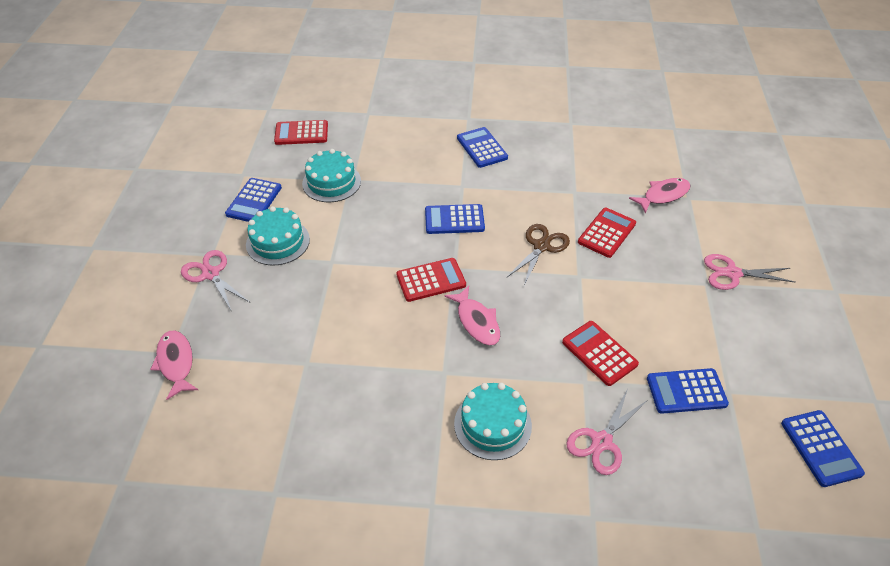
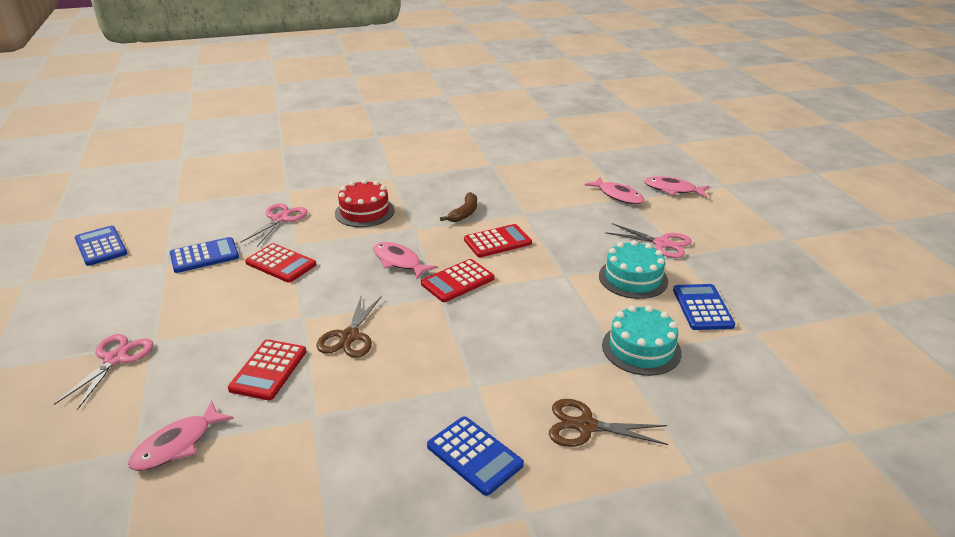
camera: 160 degrees right, 15 degrees down
(104, 355) = (672, 190): none -> pink fish
(301, 133) = (753, 407): red calculator -> red calculator (497, 242)
(373, 384) = (464, 213): none -> brown banana
(408, 147) = (586, 426): none -> brown scissors
(454, 220) = (463, 341): blue calculator -> none
(492, 424) = (364, 212): turquoise cake -> red cake
(732, 273) = (115, 359): pink scissors -> pink scissors turned 60 degrees counterclockwise

